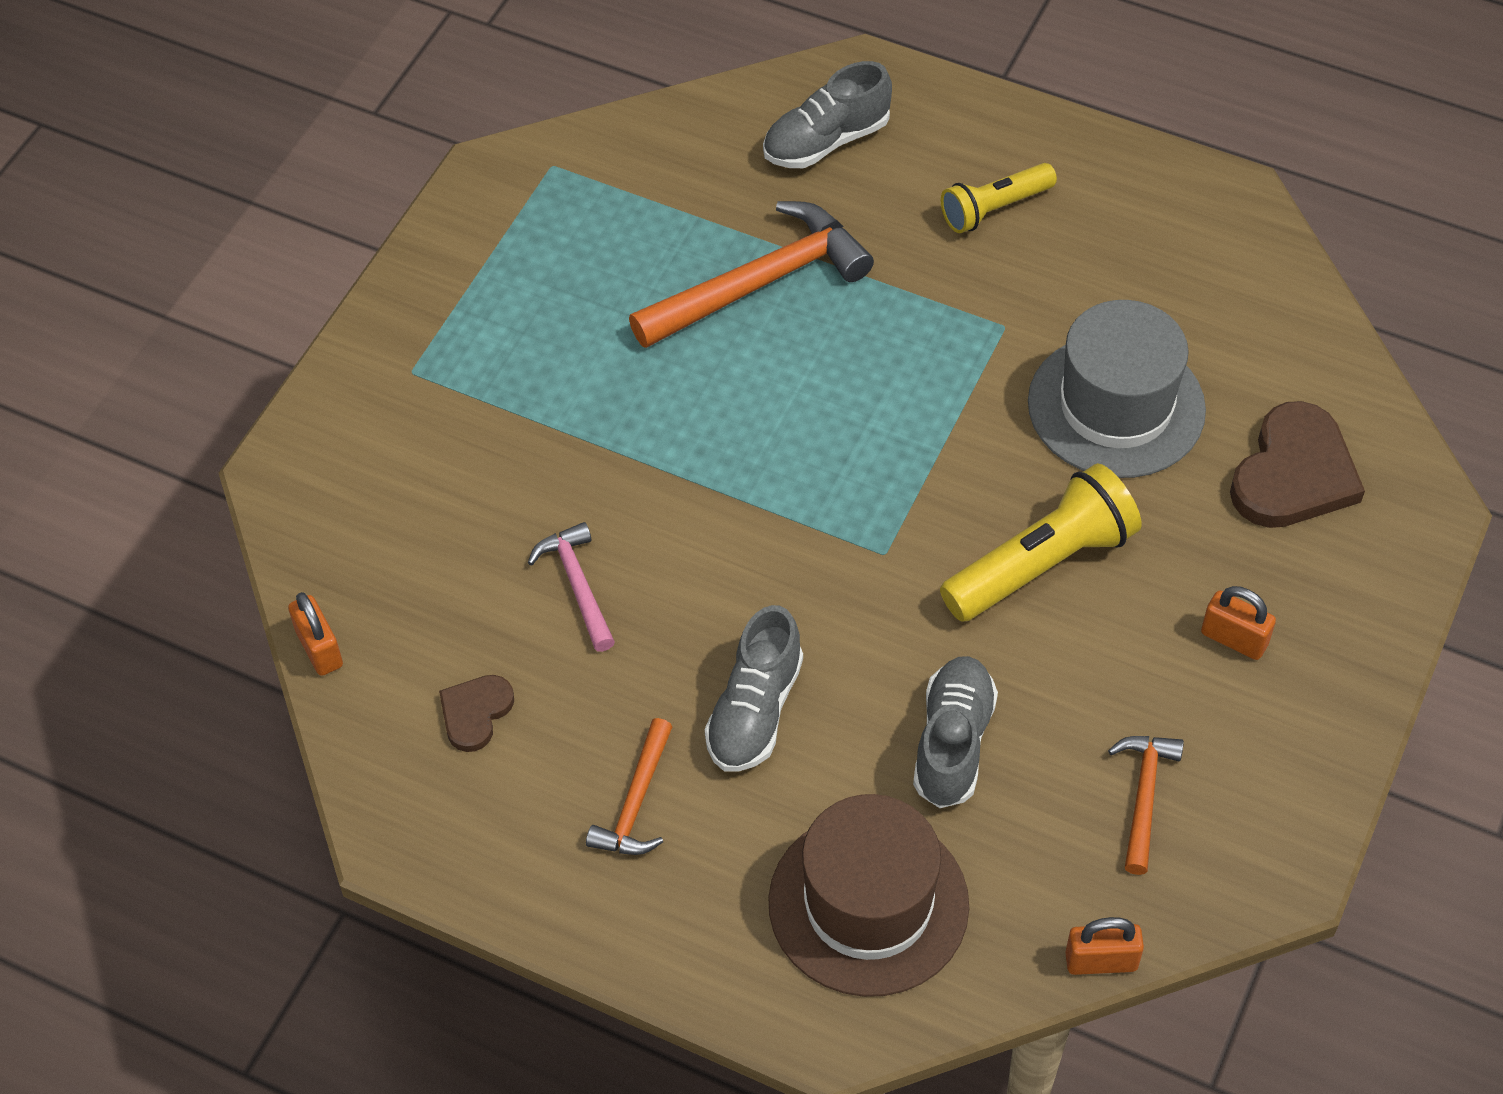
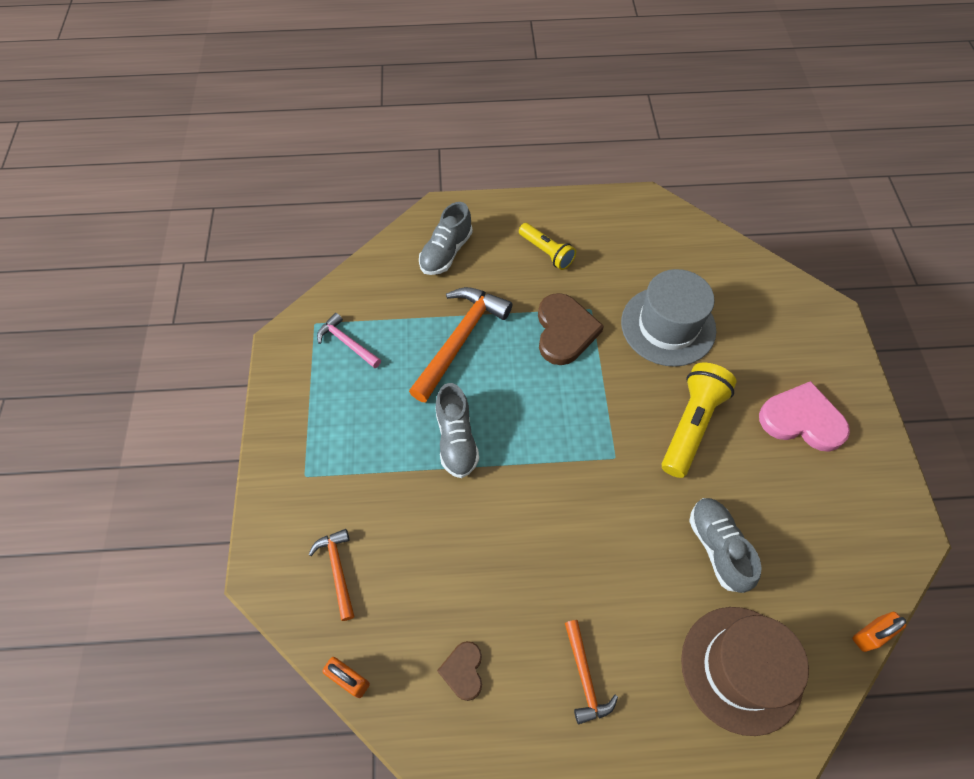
camera: 30 degrees left, 5 degrees up
(577, 585) = (471, 558): pink hammer -> pink hammer (347, 343)
(754, 710) = (610, 584): grey shoe -> grey shoe (456, 440)
(994, 209) = (547, 252): yellow flashlight -> yellow flashlight turned 75 degrees counterclockwise
(1143, 796) = (823, 527): orange hammer -> orange hammer (337, 570)
(1234, 639) = (802, 420): orange padlock -> pink heart
(1293, 474) = (767, 322): brown heart -> brown heart (564, 331)

